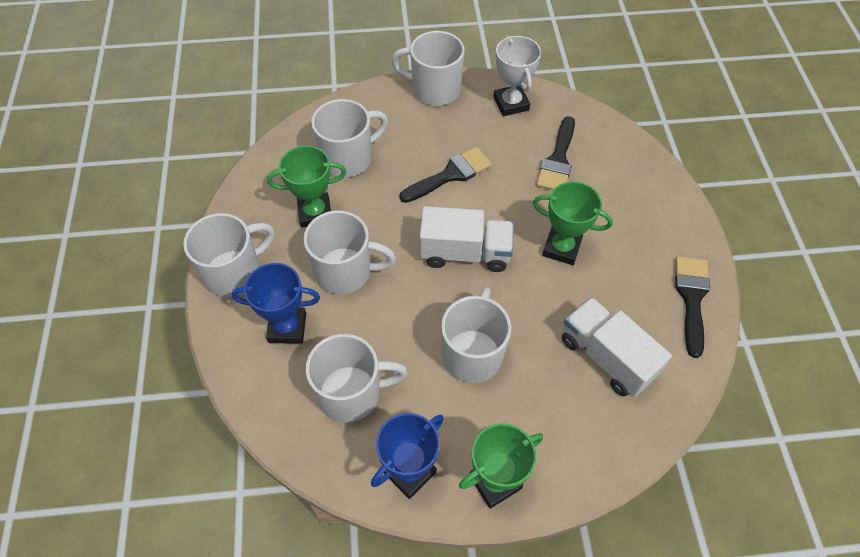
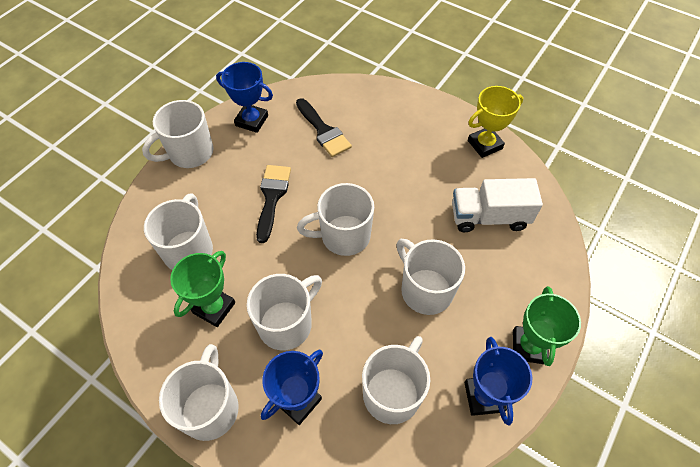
camera: 50 degrees left, 0 degrees up
(465, 253) = (343, 236): white truck -> white mug
(511, 103) = (252, 120): white trophy -> blue trophy
(561, 248) = (391, 180): green trophy -> none
(691, 298) = (484, 144): black brush -> yellow trophy

